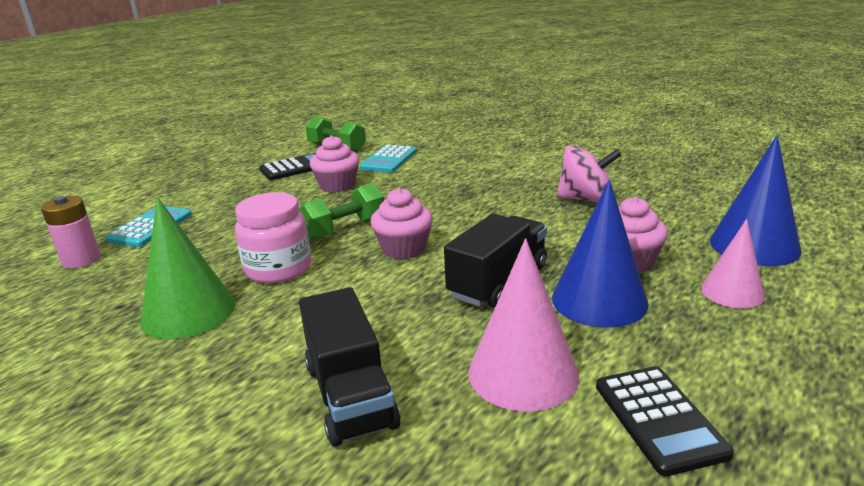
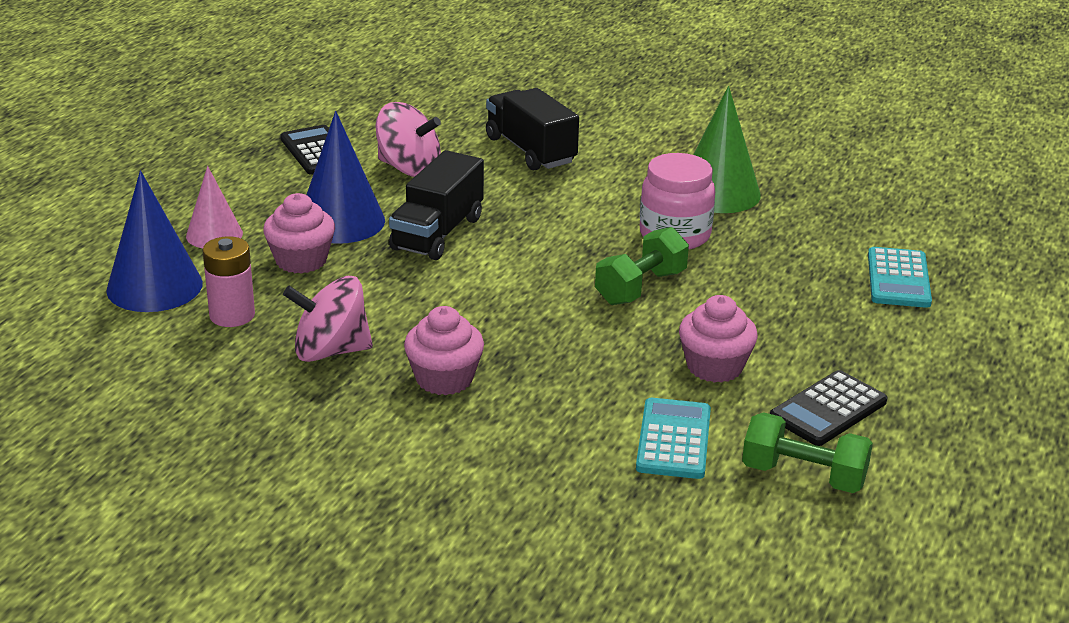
camera: 165 degrees right, 5 degrees up
(81, 260) = (911, 234): pink battery -> pink battery (232, 315)
(403, 248) = (552, 265): pink cupcake -> pink cupcake (444, 379)
(523, 373) = (408, 168): pink cone -> pink spinning top

